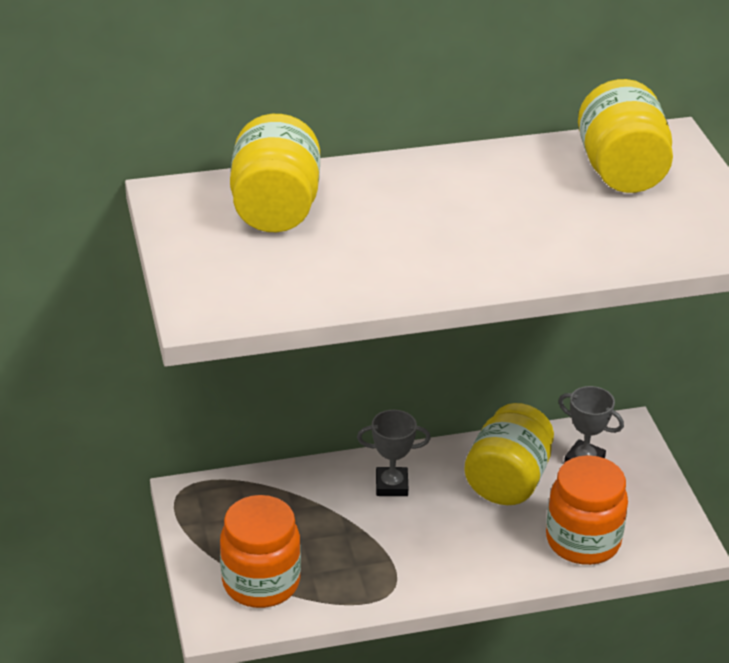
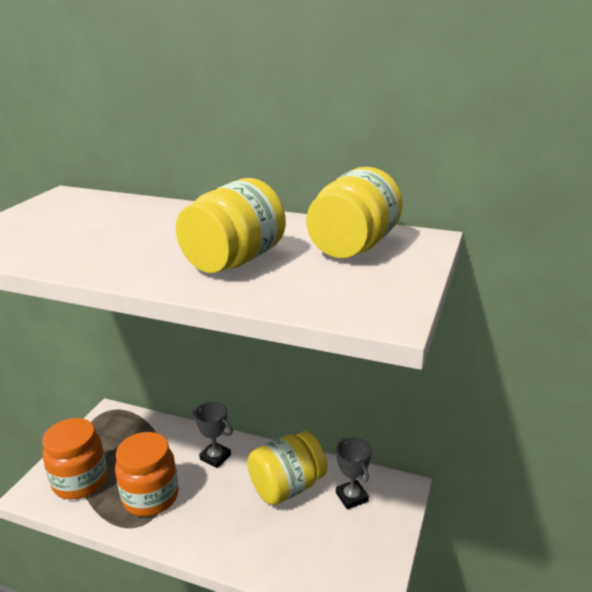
camera: 35 degrees right, 10 degrees down
(275, 209) = (99, 212): yellow jar -> yellow jar (234, 261)
(583, 541) = (294, 555): orange jar -> orange jar (150, 497)

